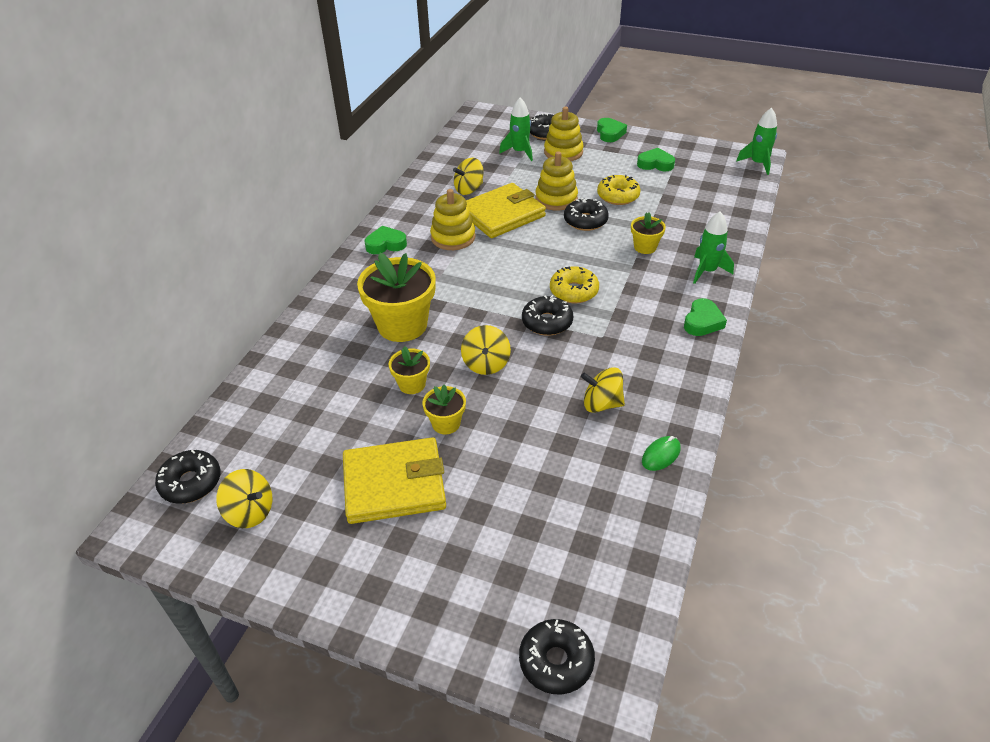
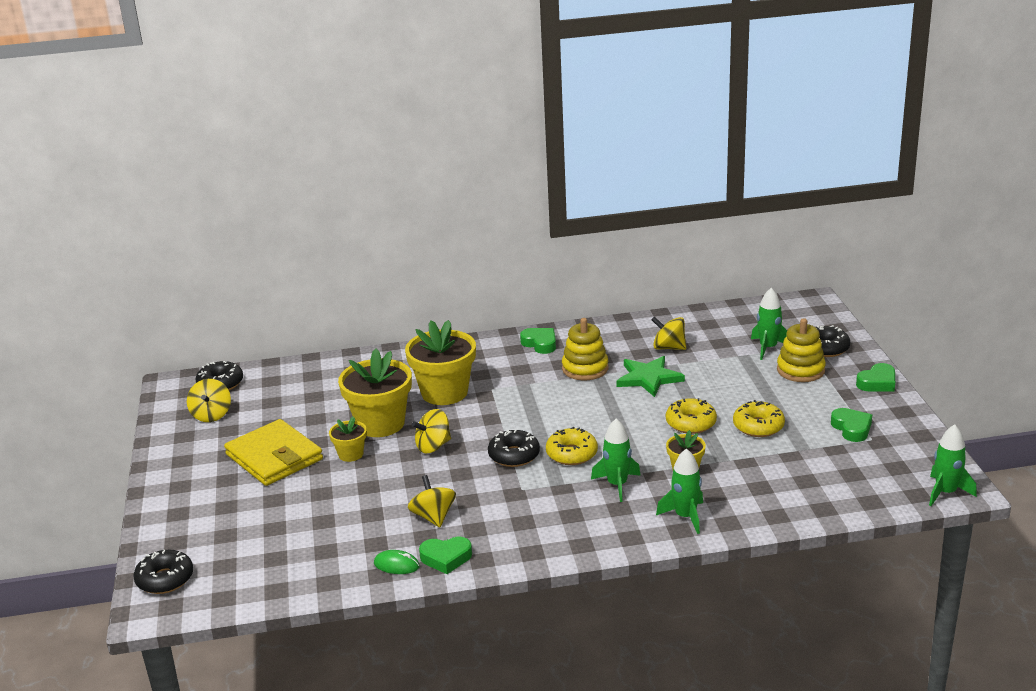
camera: 60 degrees right, 15 degrees down
(412, 384) = (380, 424): yellow flower pot -> yellow flower pot, size x1.99
(502, 214) = (648, 378): yellow wallet -> green star
(556, 199) = (709, 395): yellow stacking toy -> none
(585, 221) = (691, 423): black donut -> yellow donut
(638, 286) = (617, 485): none -> green rocket
(702, 322) = (598, 537): green heart -> green heart (446, 558)

